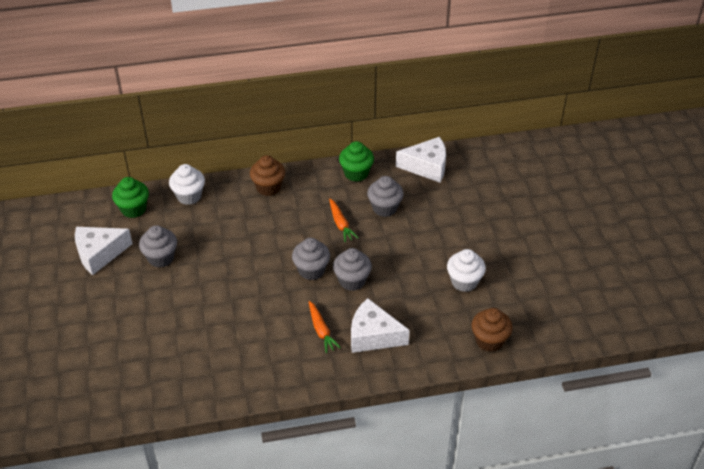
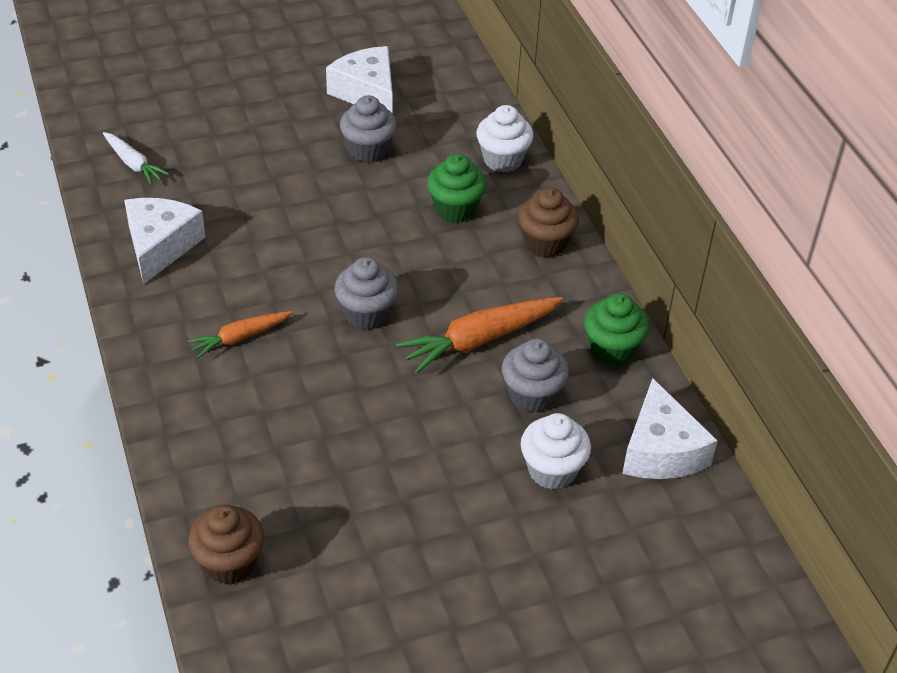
camera: 80 degrees right, 0 degrees up
(133, 209) = (462, 109): green cupcake -> green cupcake (455, 209)
(137, 386) = (133, 164): none -> white carrot
(340, 224) = (479, 340): orange carrot -> orange carrot, size x1.67
(352, 281) = (350, 366): grey cupcake -> none
(373, 335) = (233, 401): white cheese -> white cheese (160, 246)
(464, 282) = (367, 521): white cupcake -> white cupcake (552, 471)

